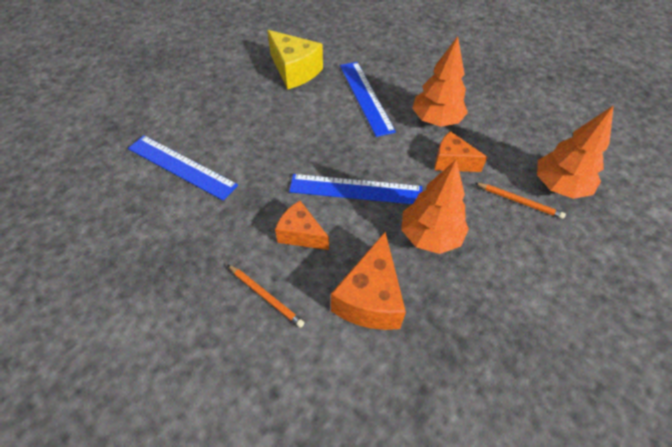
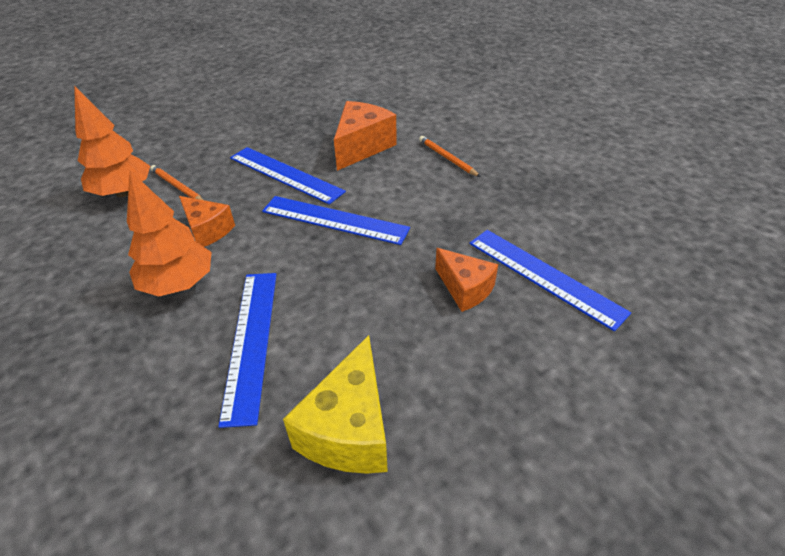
camera: 165 degrees left, 10 degrees down
(294, 71) = (349, 429): yellow cheese -> yellow cheese turned 135 degrees counterclockwise
(301, 234) = (407, 191): orange cheese -> orange cheese (465, 289)
(430, 236) = (285, 174): orange tree -> blue ruler

